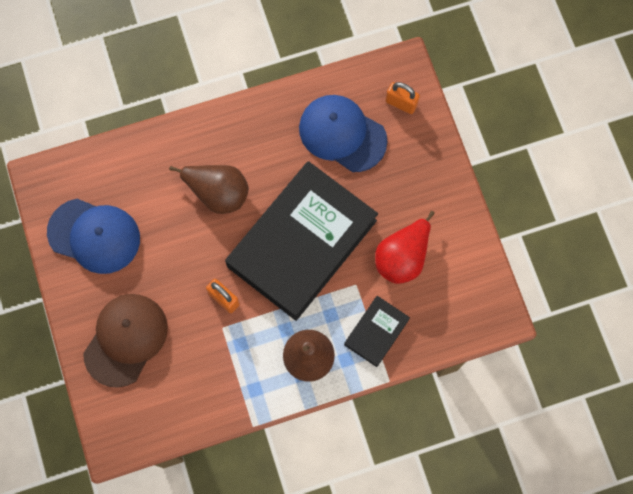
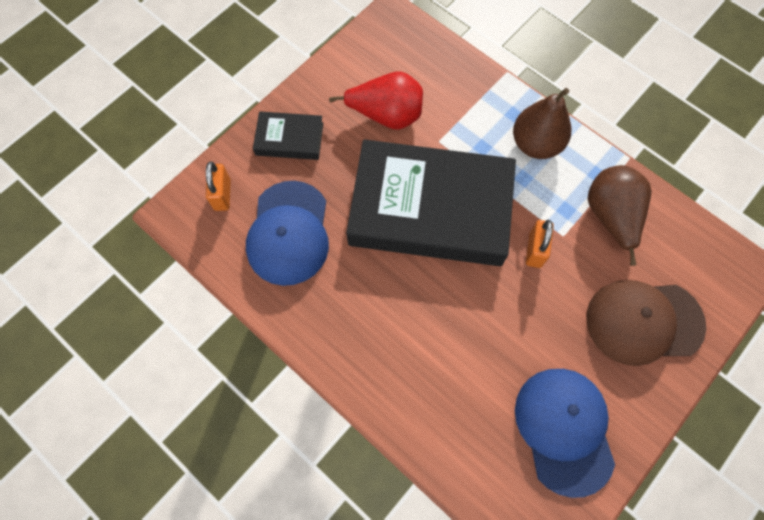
camera: 120 degrees left, 5 degrees down
(218, 193) = (430, 322): brown pear -> brown pear (610, 217)
(376, 332) = (471, 102): black book -> black book (289, 139)

